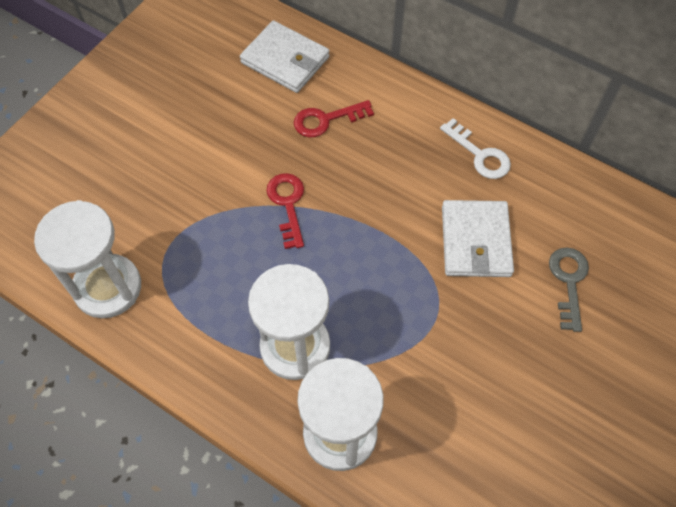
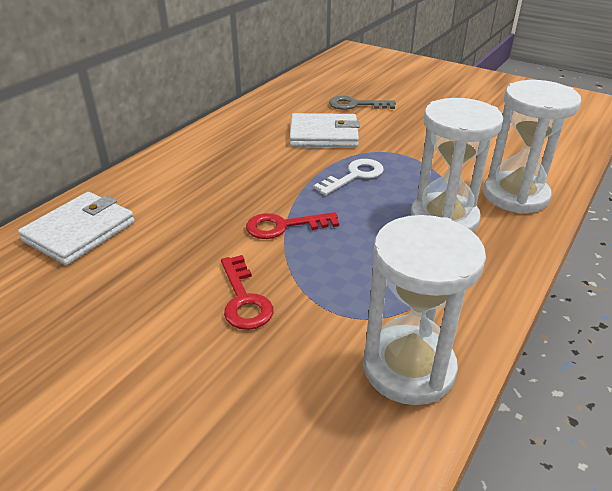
camera: 90 degrees left, 25 degrees down
(326, 120) = (179, 203): red key -> red key (244, 299)
(479, 154) = (239, 130): white key -> white key (354, 176)

